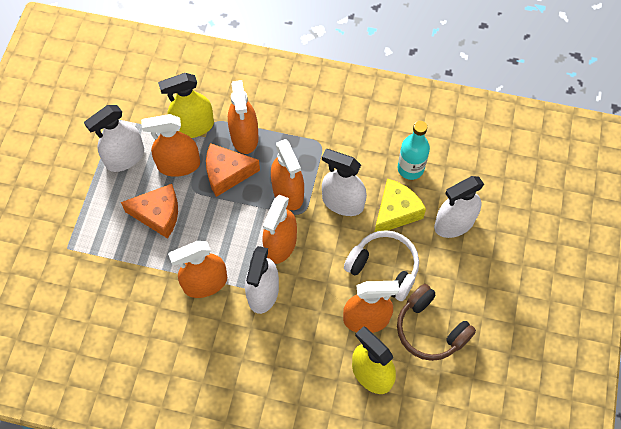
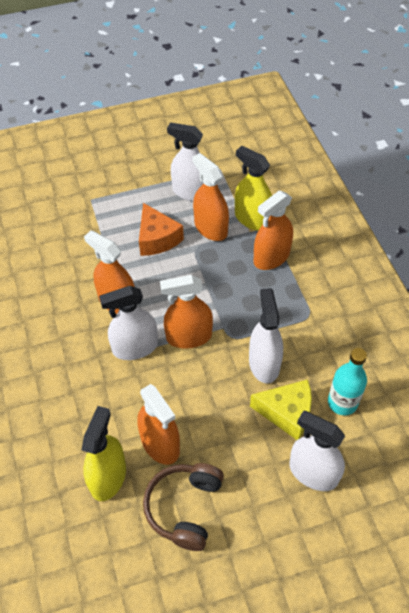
camera: 60 degrees right, 10 degrees down
(227, 173) = (227, 264): orange cheese -> none
(288, 192) = (242, 316): orange spray bottle -> none
(384, 268) = (222, 432): white headphones -> none

